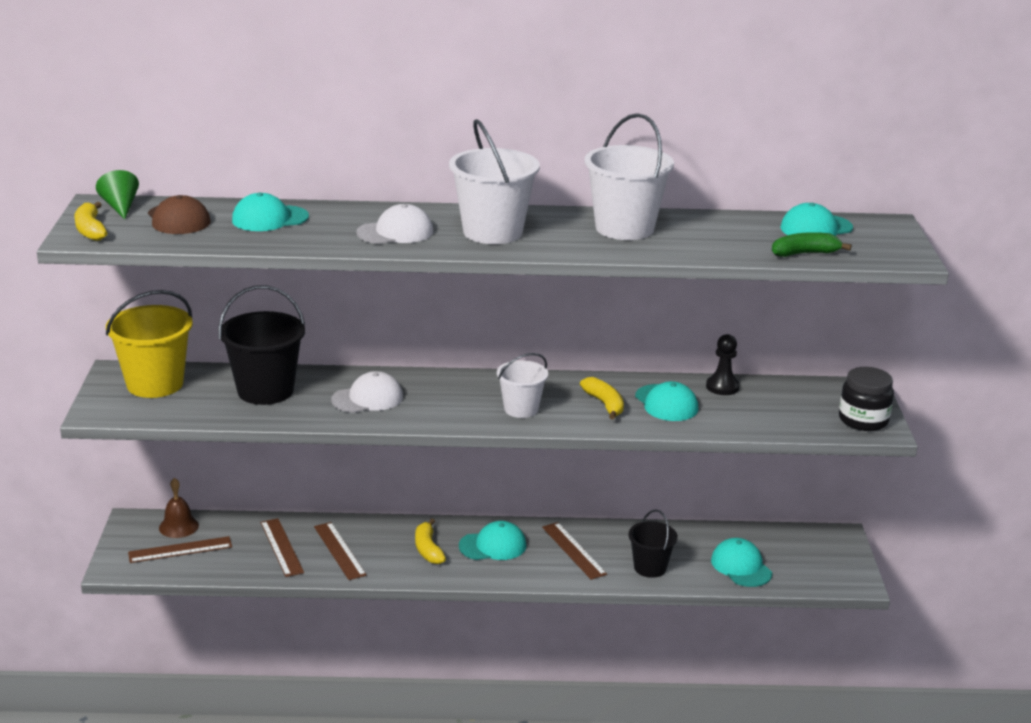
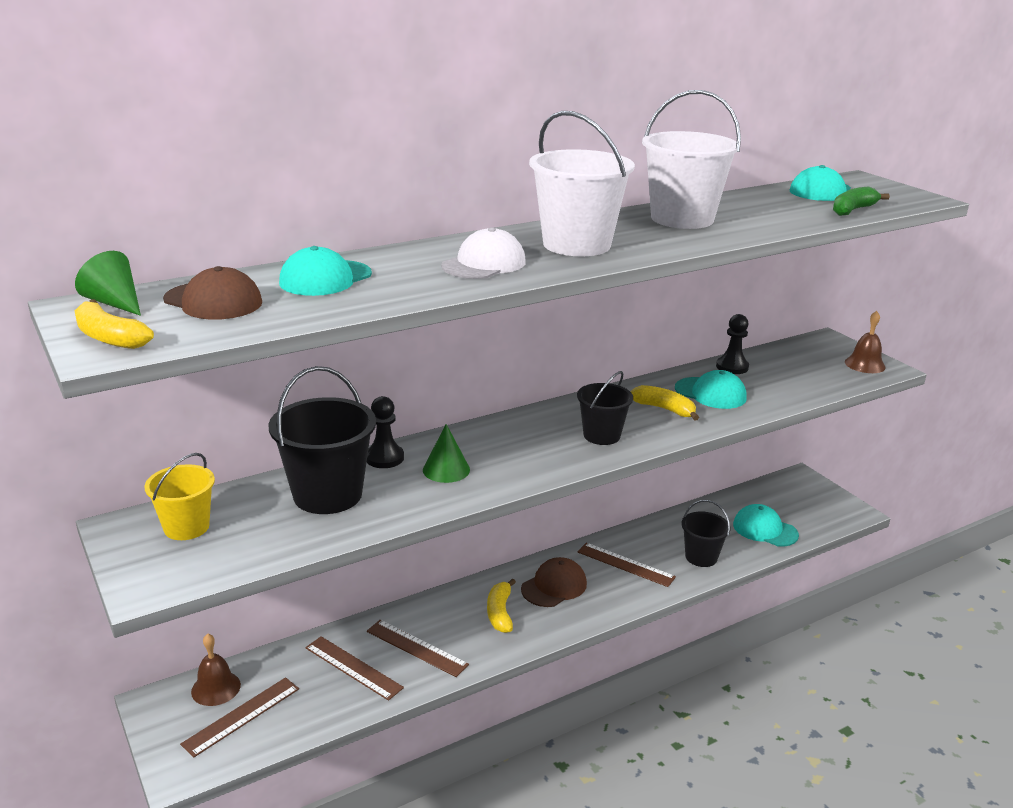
camera: 30 degrees left, 0 degrees up
(155, 384) = (186, 527): yellow bucket -> yellow bucket, size x0.61
(333, 377) = (384, 458): none -> black pawn
(367, 398) = (446, 469): white cap -> green cone
(428, 549) = (500, 613): yellow banana -> yellow banana turned 45 degrees clockwise
(493, 546) = (554, 586): turquoise cap -> brown cap
(521, 409) = (601, 435): white bucket -> black bucket
(863, 420) = (865, 364): black jar -> brown bell

